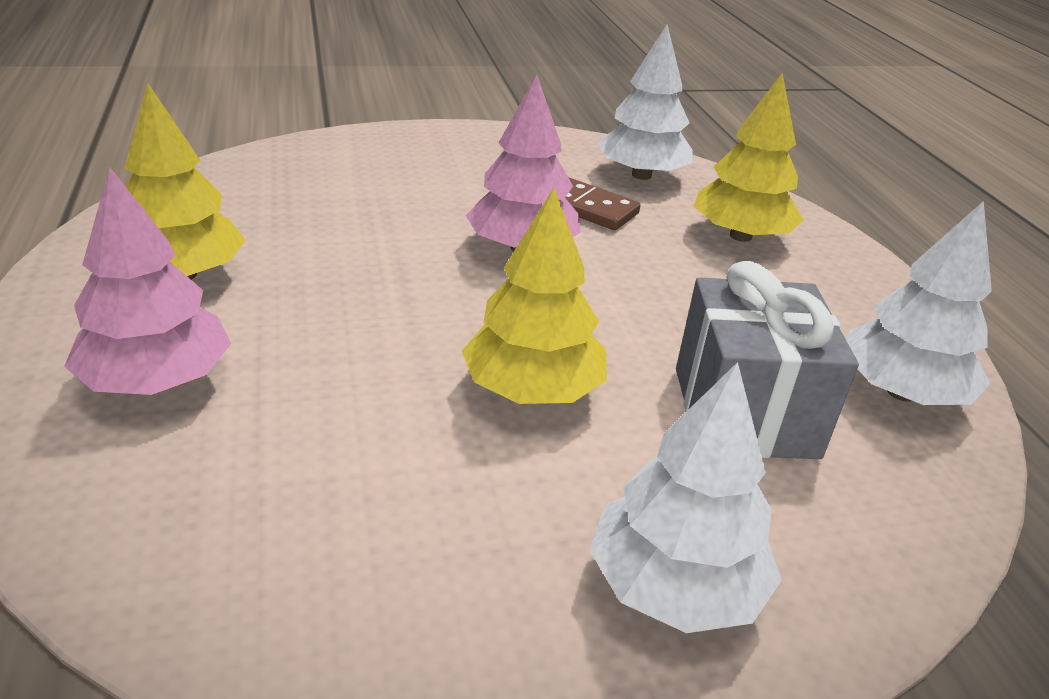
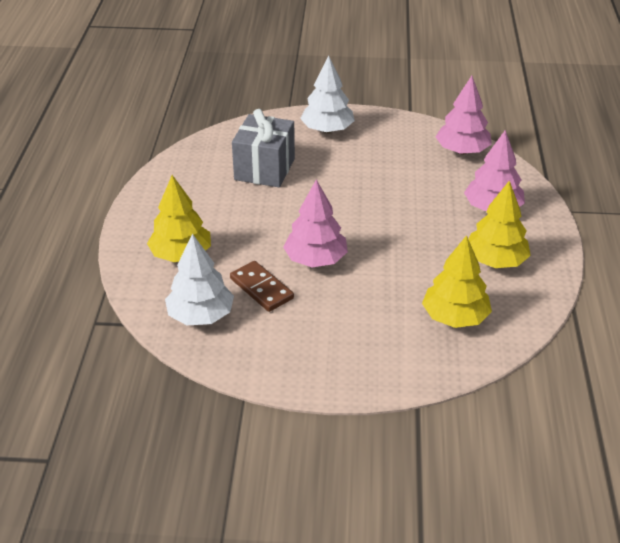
camera: 160 degrees left, 5 degrees up
(207, 569) = (462, 151): none -> pink tree
(532, 390) = (344, 187): yellow tree -> yellow tree (455, 317)
(901, 392) = (192, 168): white tree -> none

